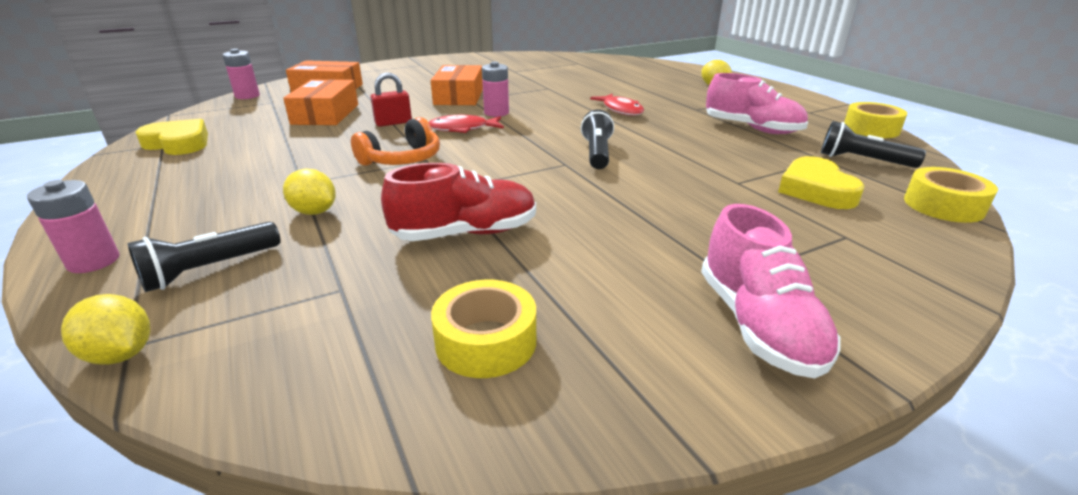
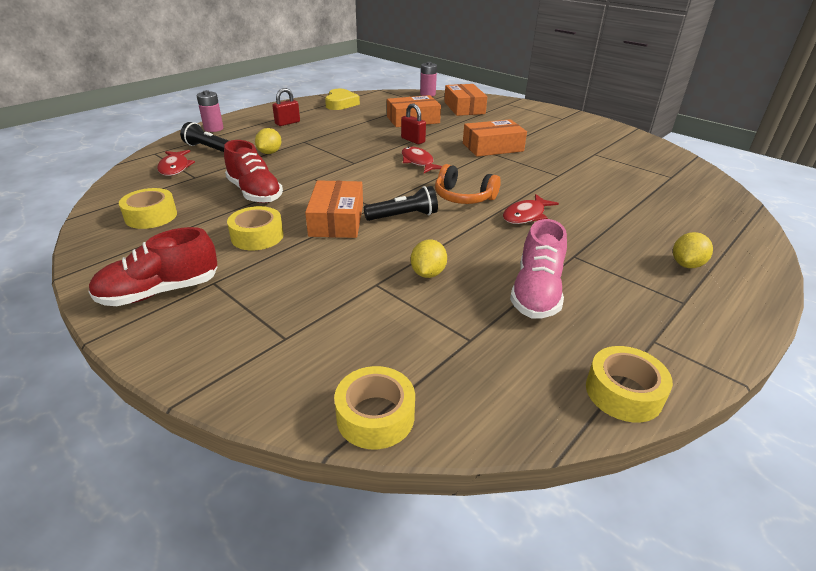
camera: 70 degrees right, 5 degrees up
(121, 354) = (149, 154): yellow lemon -> yellow lemon (428, 273)
(195, 188) = (287, 123): none -> red padlock
(263, 313) = (175, 168): none -> red fish
(402, 159) = (350, 156): orange headphones -> orange headphones (463, 197)
(496, 113) = (465, 166): pink battery -> none
(588, 186) = (336, 220): none -> orange box
(611, 239) = (257, 236): none -> yellow tape
(757, 324) = (160, 292): pink shoe -> red shoe
(816, 190) = (378, 328): yellow heart -> none
(862, 161) = (484, 369): black flashlight -> none

